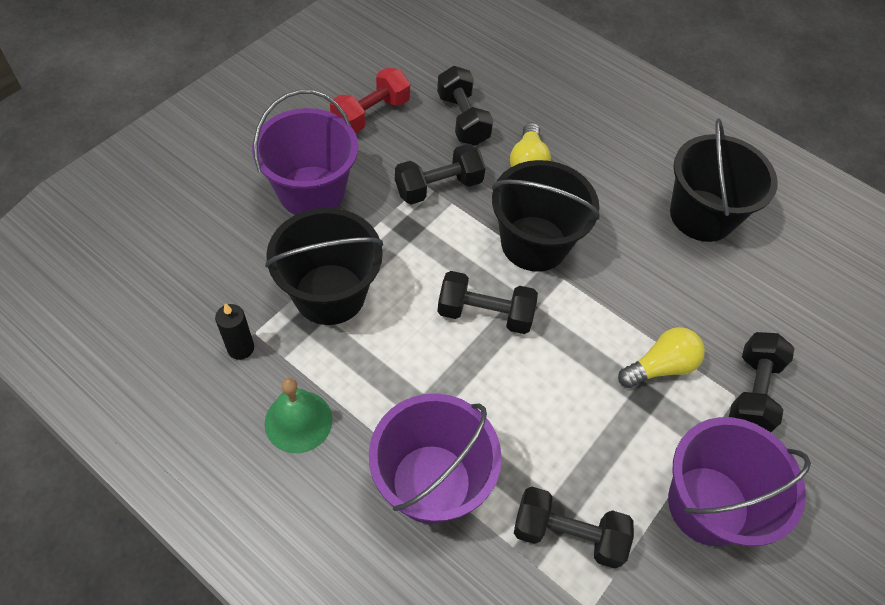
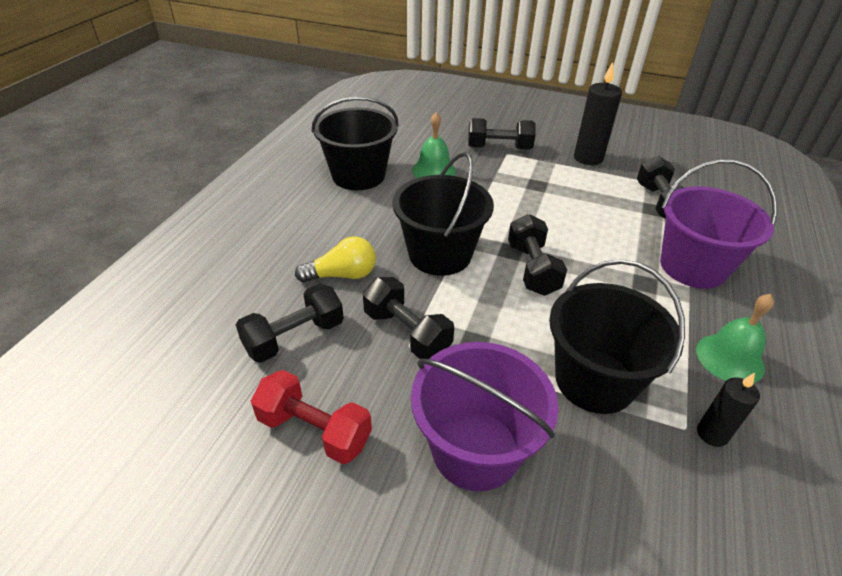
camera: 105 degrees left, 15 degrees down
(660, 367) = (509, 181): yellow light bulb -> none
(701, 292) = (433, 170): none -> green bell
(708, 505) = (588, 158): purple bucket -> black candle

